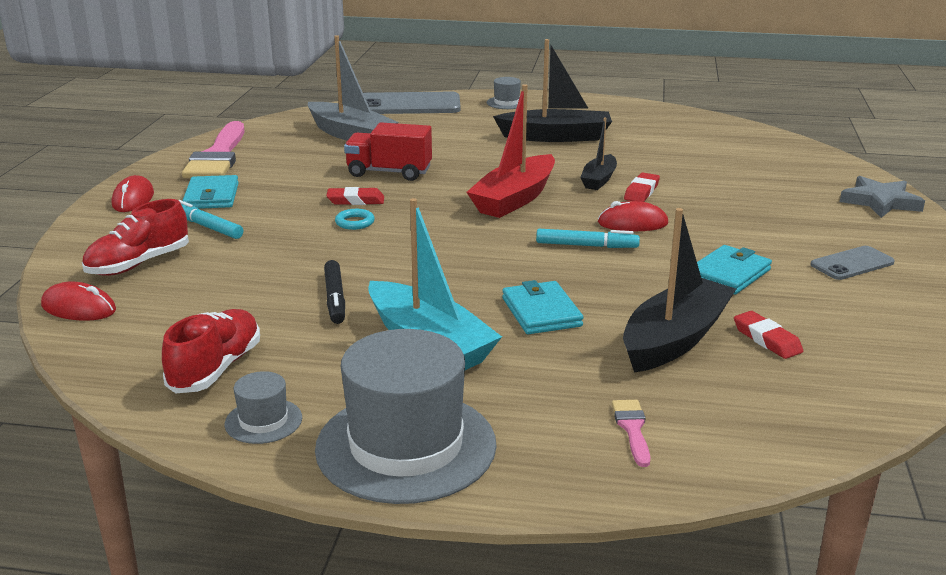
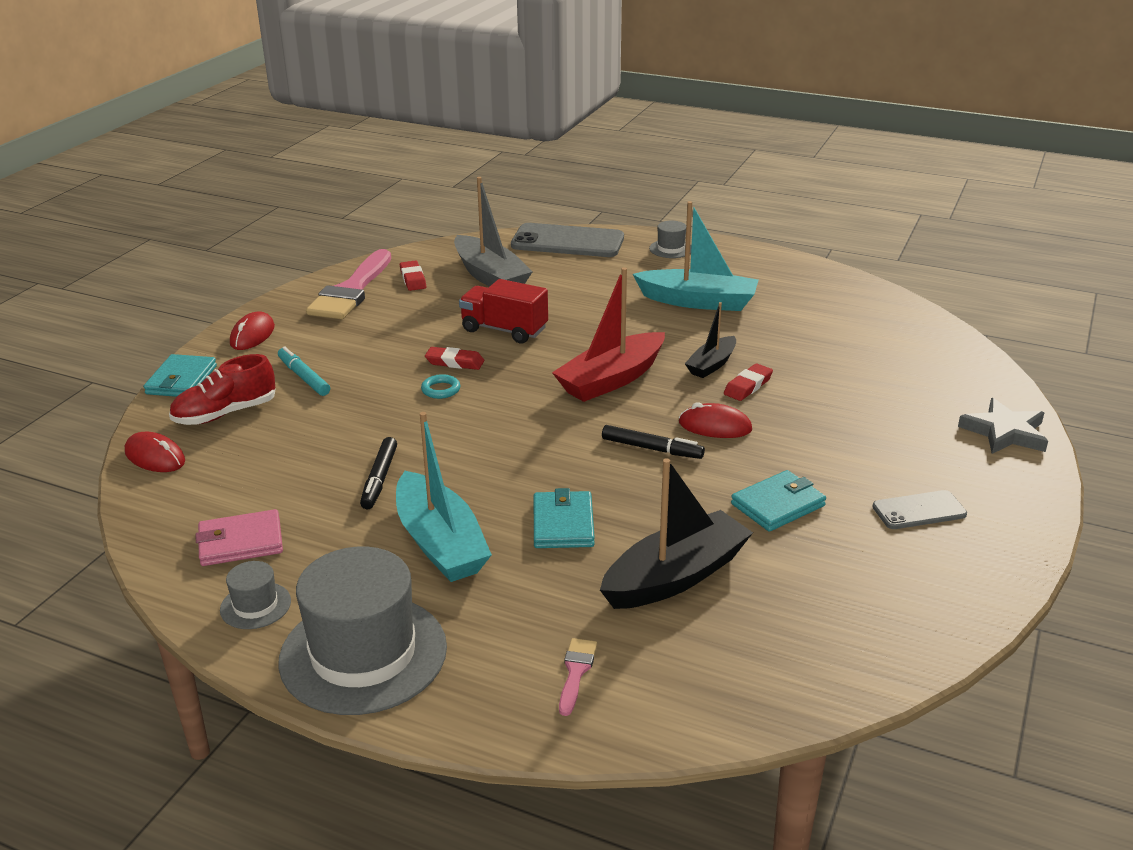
camera: 15 degrees right, 5 degrees up
(211, 196) = (324, 340): turquoise wallet -> turquoise wallet (181, 380)
(216, 368) = (241, 542): red shoe -> pink wallet
(556, 137) = (698, 301): black boat -> turquoise boat
(586, 245) = (651, 448): turquoise marker -> black marker
(767, 339) = (768, 591): red eraser -> red eraser (413, 279)

